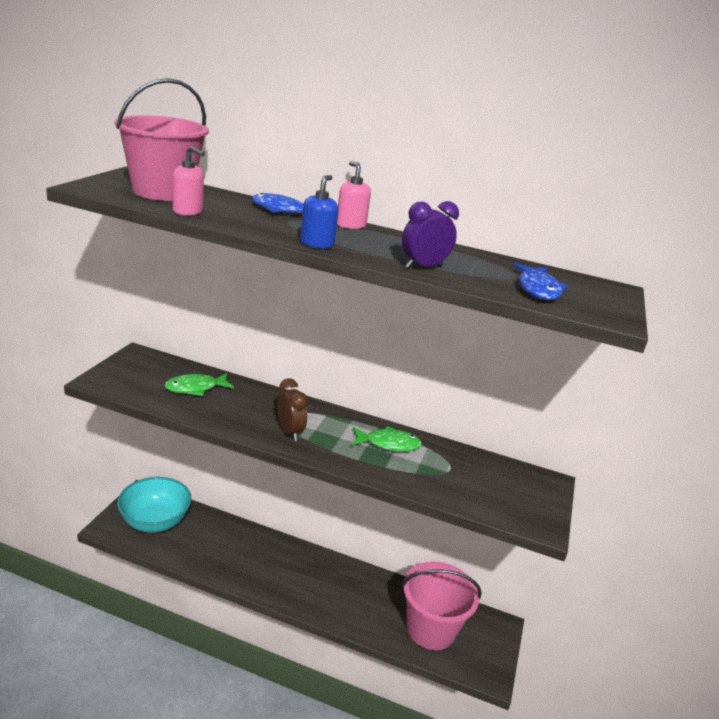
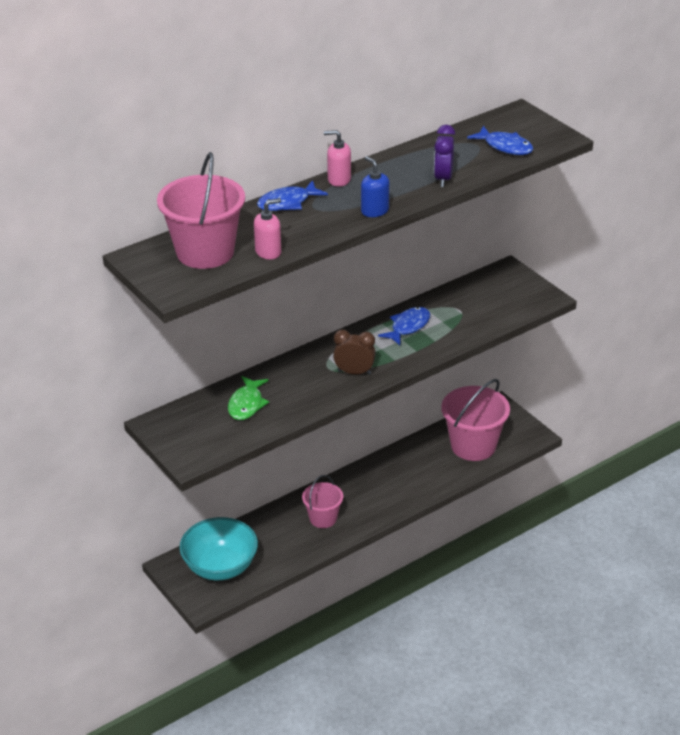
camera: 50 degrees left, 10 degrees up
(253, 560) = (323, 518): none -> pink bucket
(388, 444) = (408, 327): green fish -> blue fish

